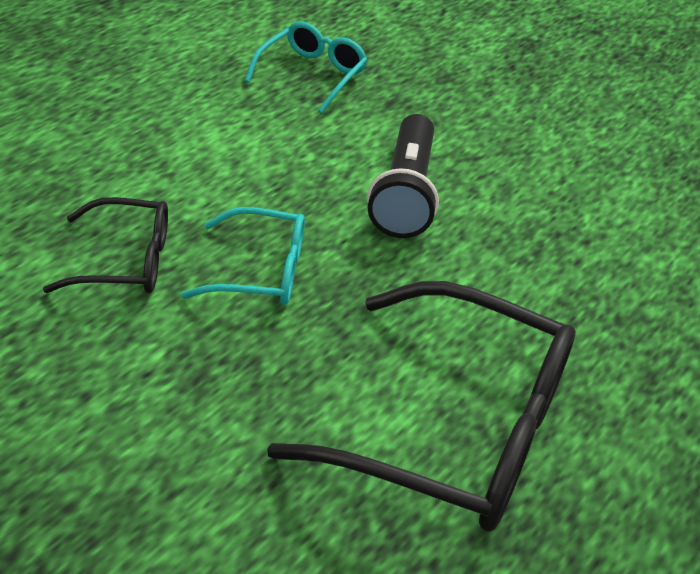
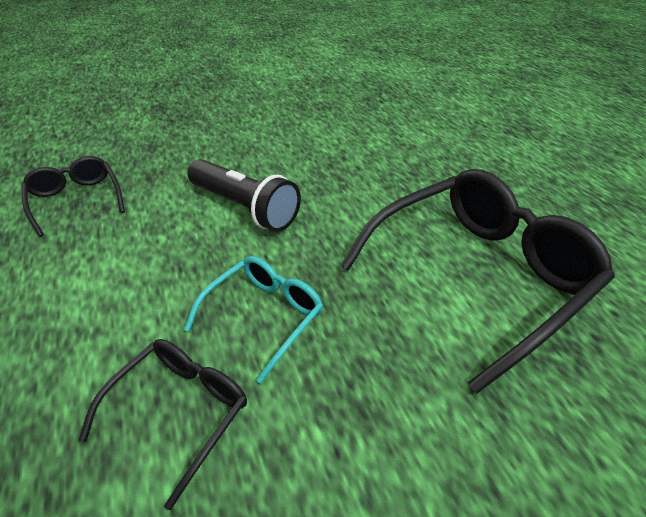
camera: 55 degrees left, 0 degrees up
(311, 75) = (76, 200): turquoise glasses -> black glasses

